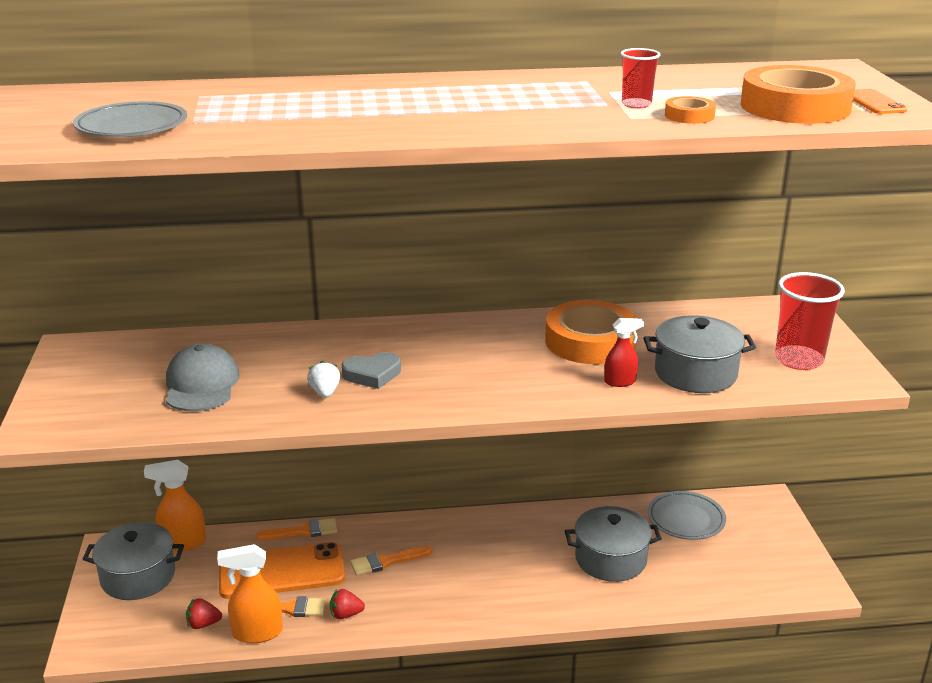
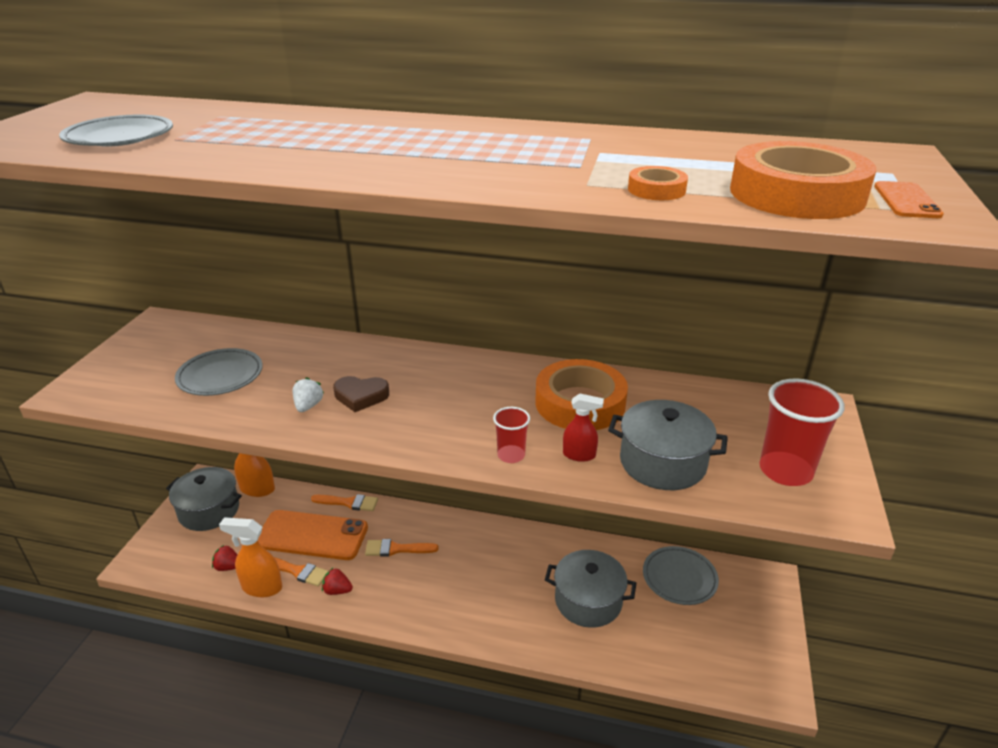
camera: 20 degrees right, 5 degrees up
(201, 384) = (220, 376): grey cap -> grey plate
(372, 374) = (361, 396): grey heart -> brown heart
(636, 104) = (612, 170): red cup -> red cup (511, 455)

